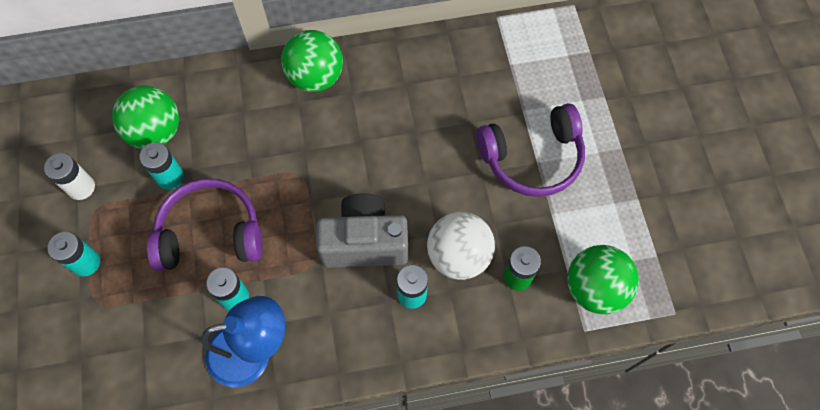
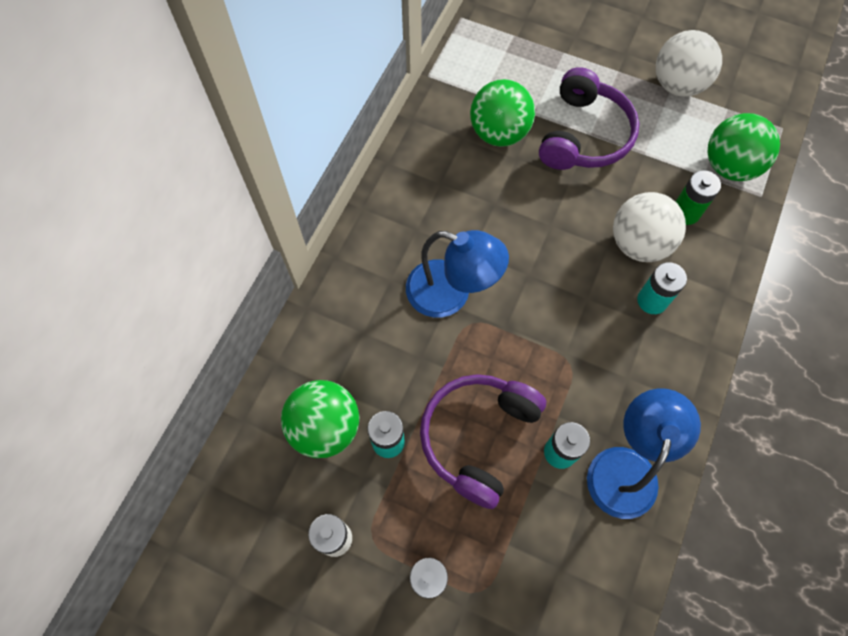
camera: 55 degrees left, 0 degrees up
(314, 147) = (451, 294): none -> blue lamp
(315, 77) = (376, 249): green ball -> green ball (499, 133)
(364, 243) = (578, 309): grey camera -> none
(647, 202) = (677, 85): none -> white ball

